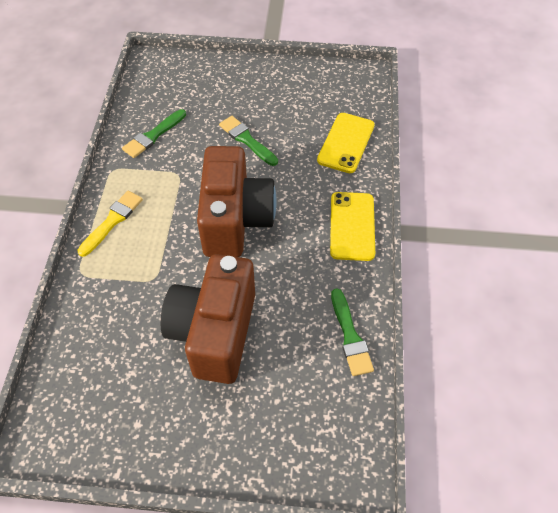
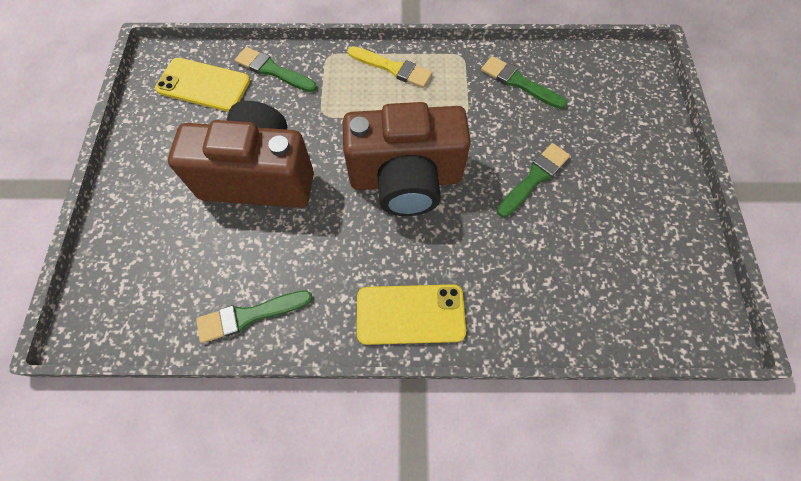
camera: 85 degrees right, 10 degrees up
(86, 323) = (273, 70): none -> green brush
(346, 143) = (557, 302): yellow phone -> yellow phone (203, 85)

